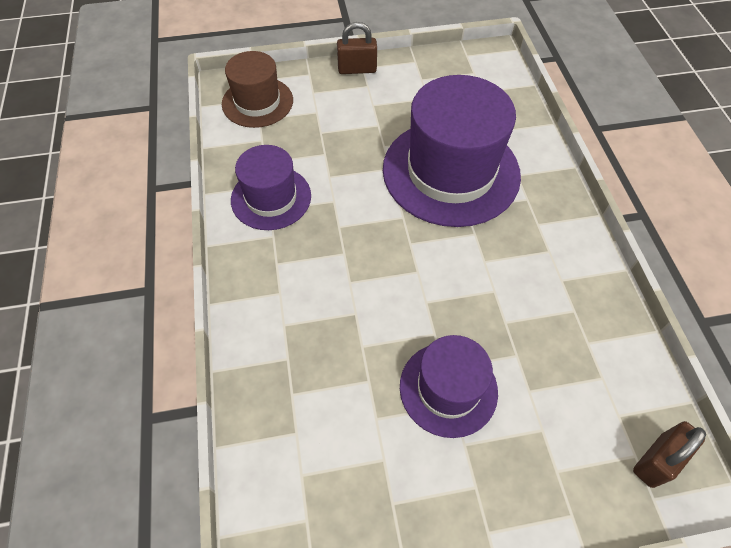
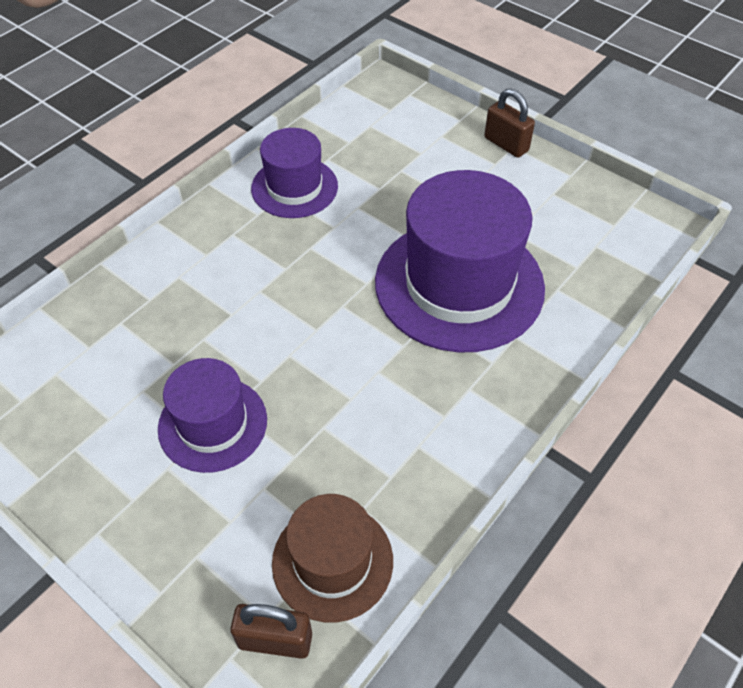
camera: 50 degrees right, 5 degrees down
(257, 102) = (387, 112): brown hat -> brown hat (332, 561)

